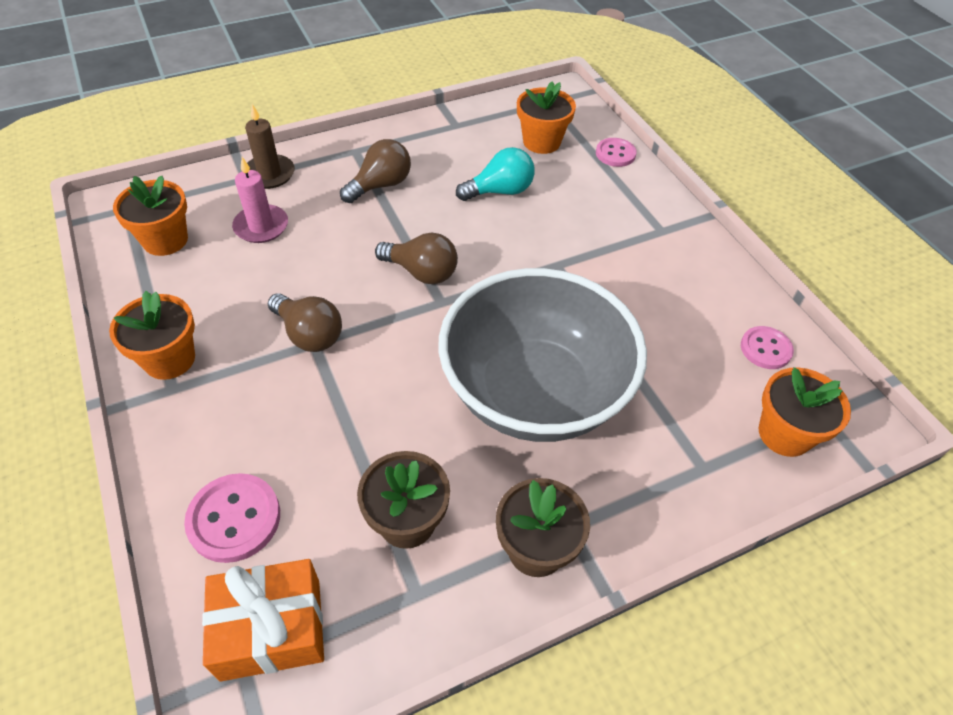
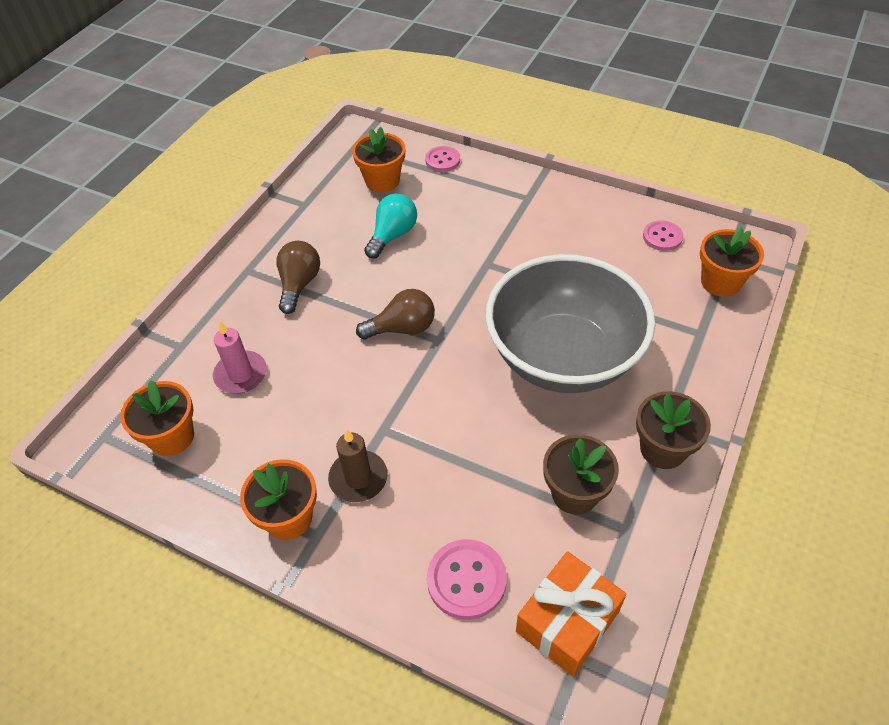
camera: 35 degrees left, 0 degrees up
(269, 174) = (197, 331): brown candle -> brown candle (358, 478)
(309, 334) = (373, 425): brown light bulb -> none

